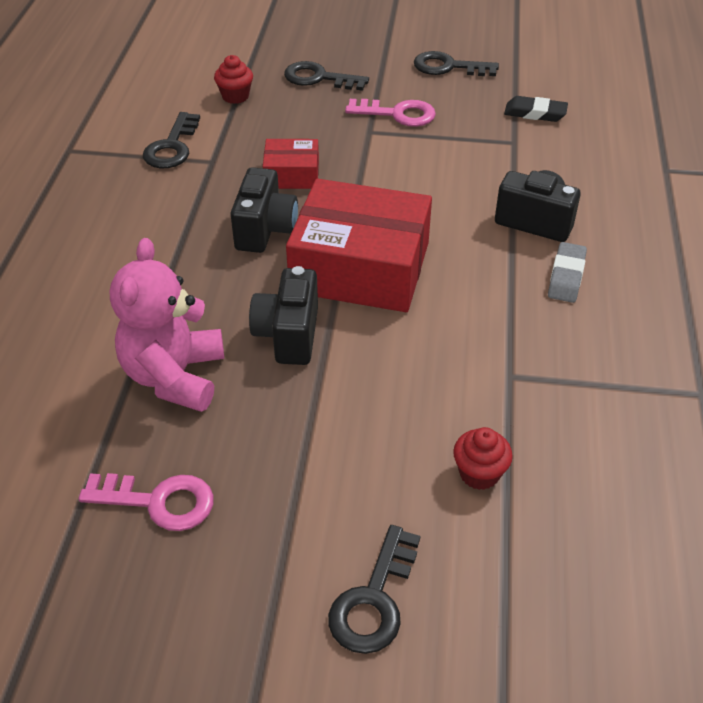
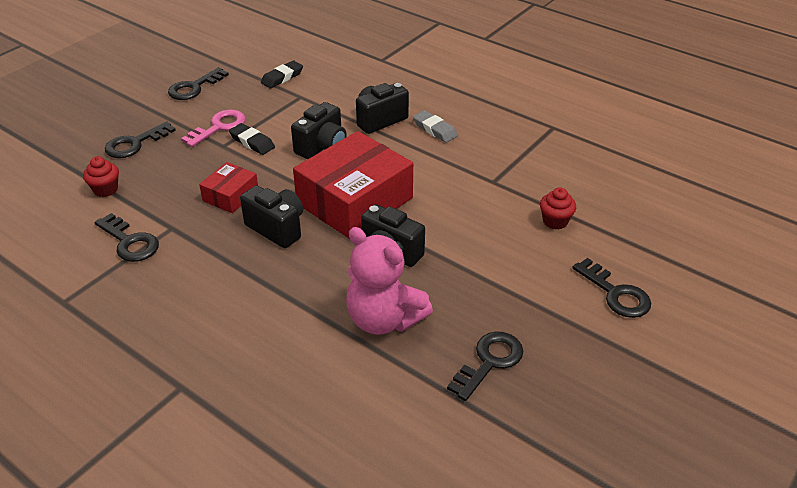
camera: 60 degrees left, 5 degrees down
(158, 501) = (489, 362): pink key -> black key
(394, 147) = (252, 142): none -> black eraser
(436, 199) = (322, 146): none -> black camera

